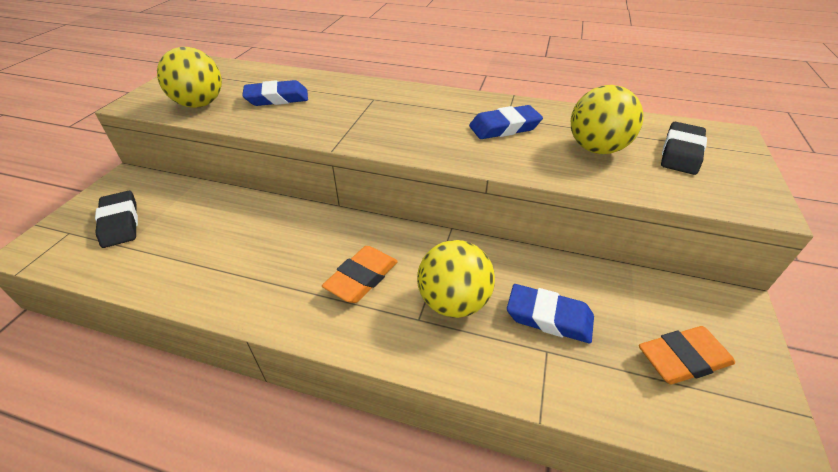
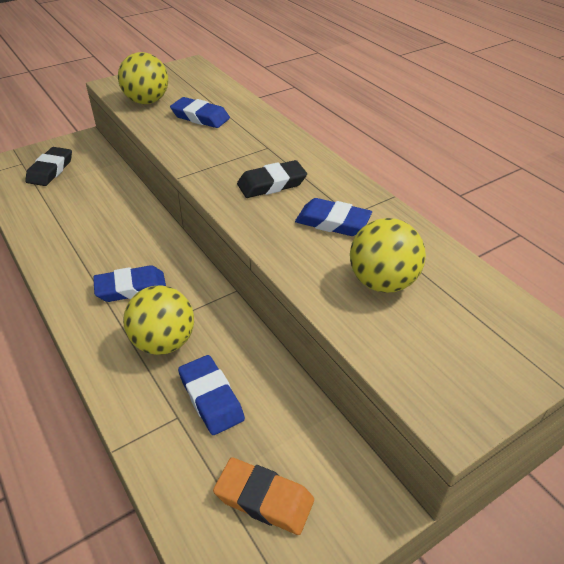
camera: 40 degrees right, 0 degrees up
(362, 278) = (131, 288): orange eraser -> blue eraser
(680, 153) = (462, 331): black eraser -> black eraser (271, 184)

